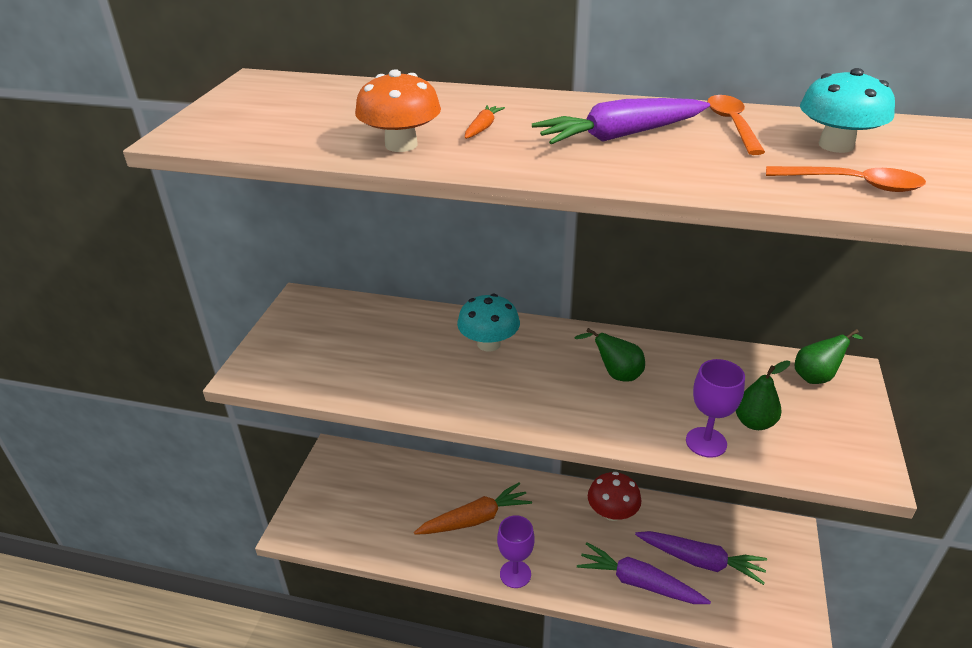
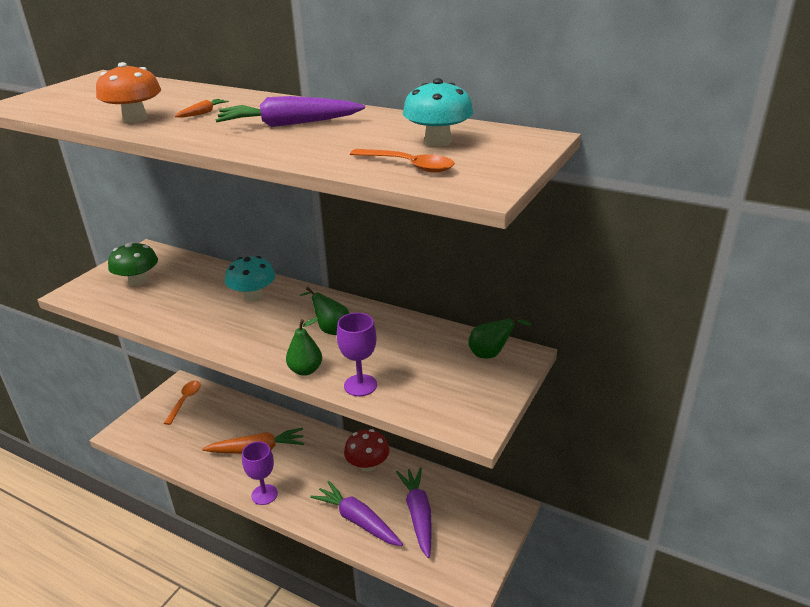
camera: 15 degrees right, 5 degrees down
(324, 344) = (138, 281): none -> green mushroom
(700, 561) = (418, 515): purple carrot -> purple carrot turned 135 degrees counterclockwise
(732, 125) = (381, 124): orange spoon -> orange spoon (185, 401)
(754, 422) = (410, 378): green pear -> green pear (305, 370)

